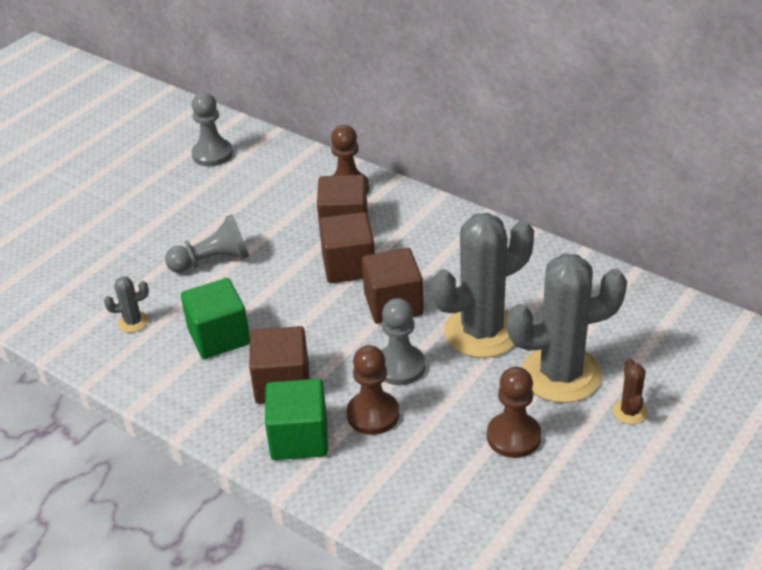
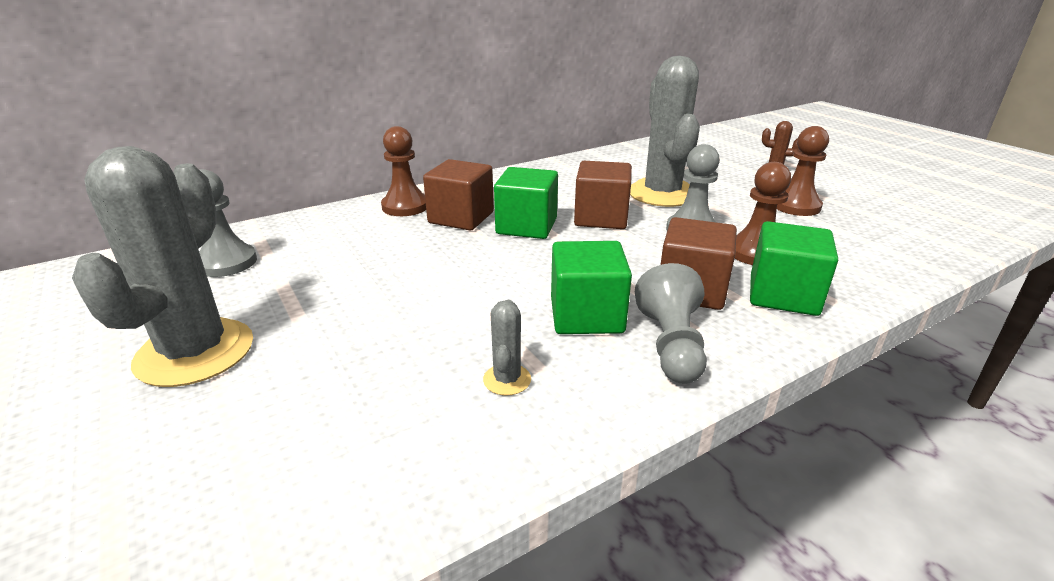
camera: 70 degrees left, 10 degrees down
(213, 261) = (437, 296): grey pawn -> grey pawn (671, 345)
(348, 266) = (526, 226): brown cube -> green cube
(560, 374) = (727, 180): grey cactus -> grey cactus (195, 352)

